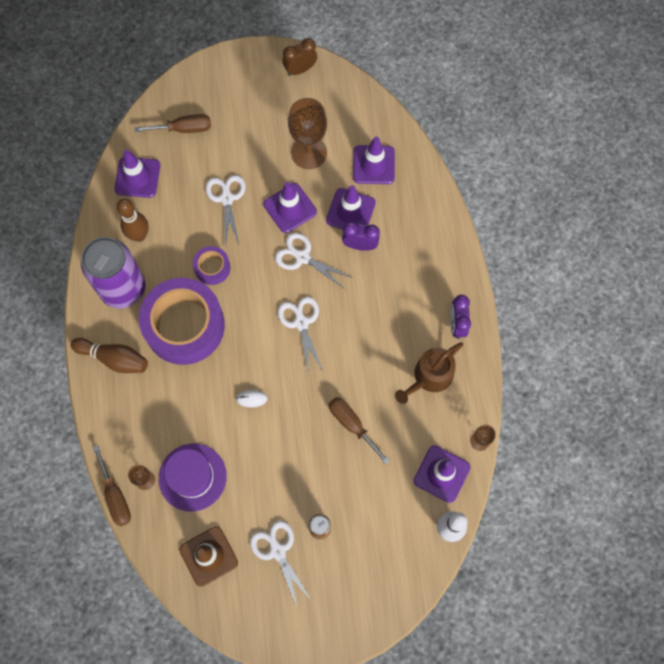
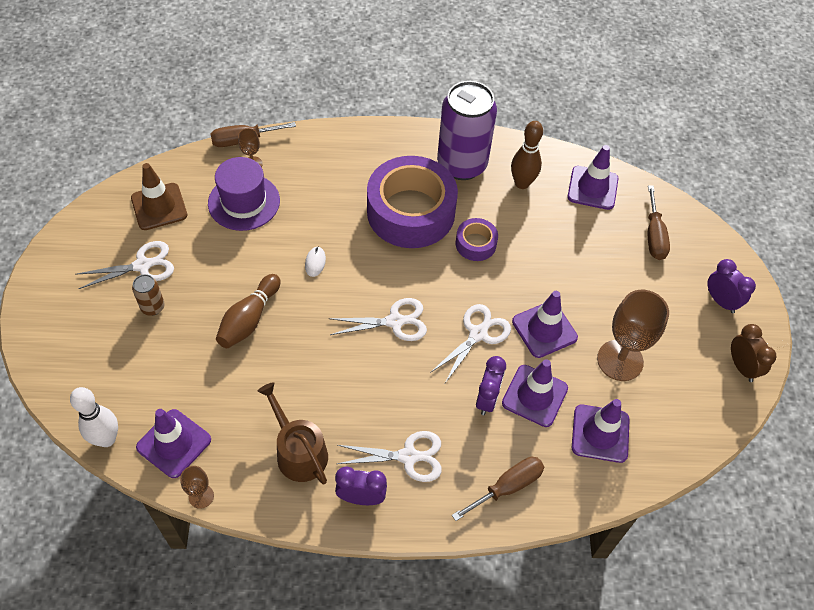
camera: 95 degrees right, 15 degrees down
(114, 358) = (385, 151): brown bowling pin -> brown bowling pin (249, 319)
(226, 199) = (561, 267): white scissors -> white scissors (408, 456)
(242, 81) = (720, 301): none -> purple clock
(352, 424) = (260, 356): brown screwdriver -> brown screwdriver (507, 487)

